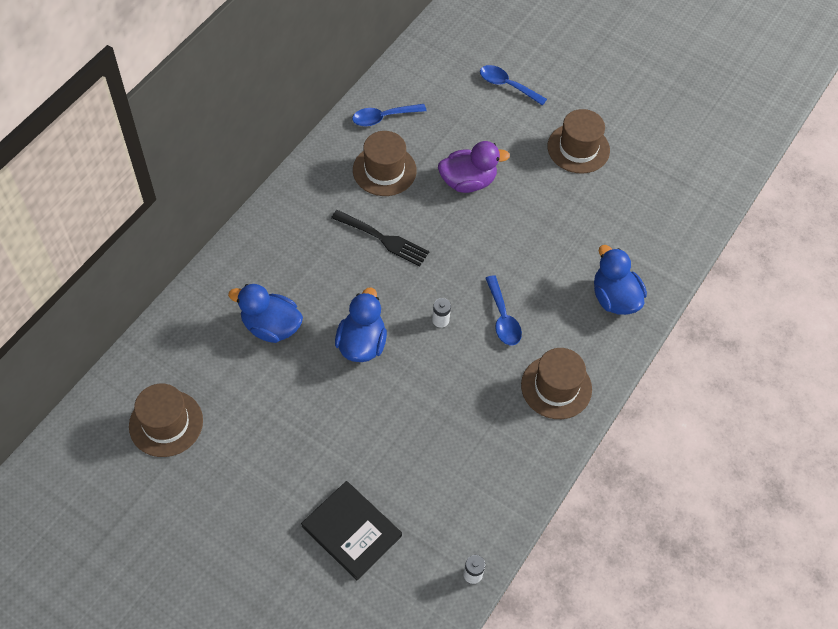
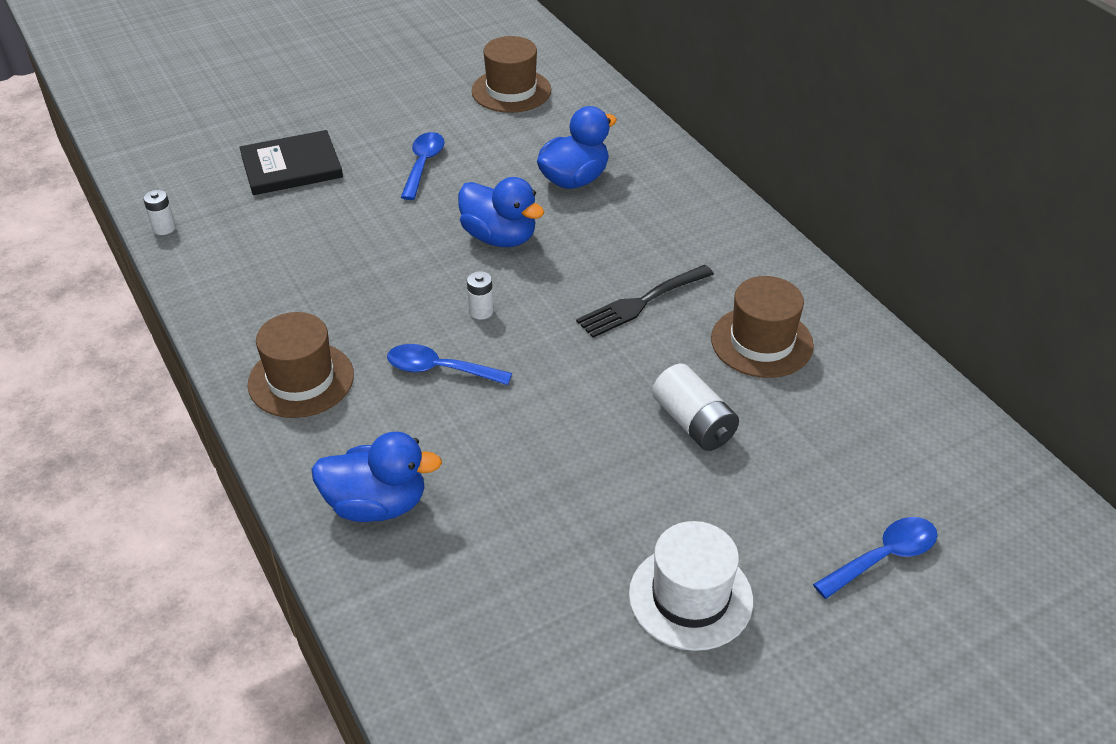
camera: 120 degrees right, 15 degrees down
(383, 117) = (867, 374): blue spoon -> blue spoon (423, 164)
(468, 182) = (693, 423): purple duck -> white battery
(578, 148) = (690, 597): brown hat -> white hat

